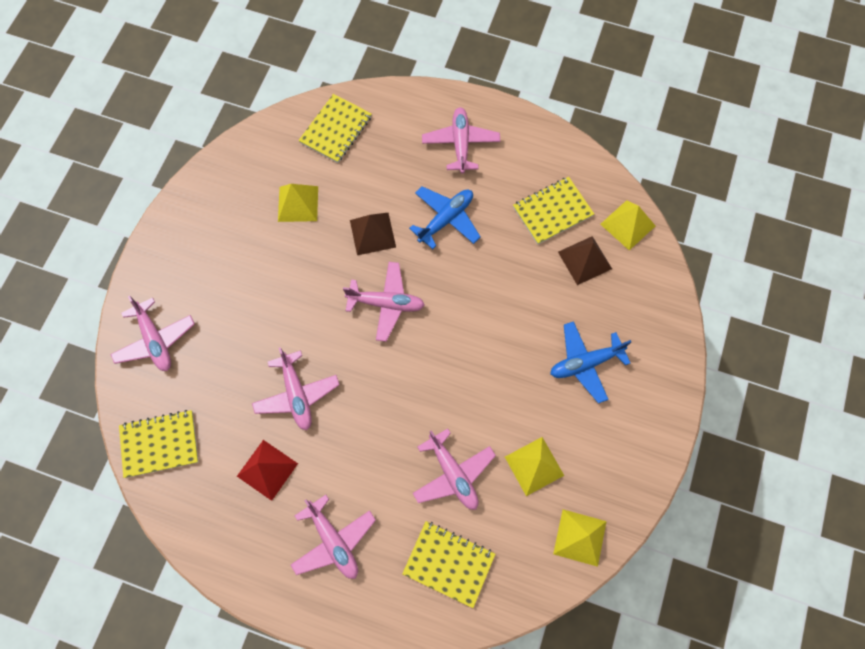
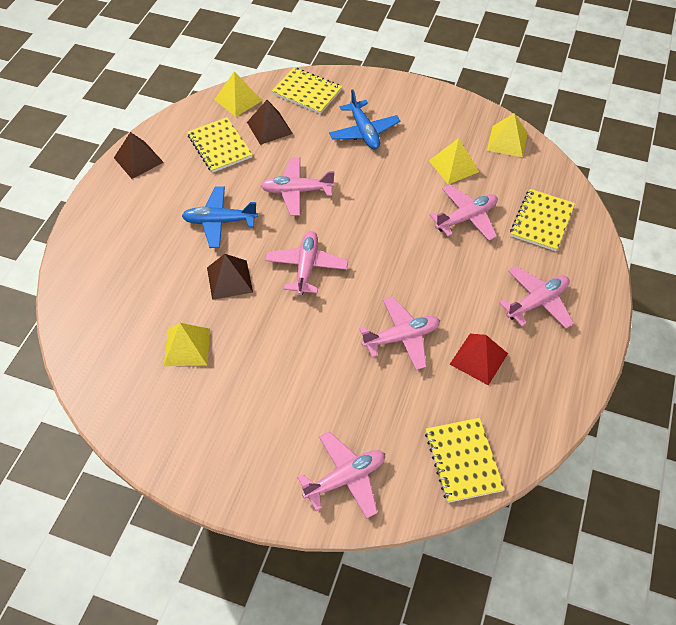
camera: 90 degrees left, 15 degrees down
(336, 130) = (99, 315): yellow notebook -> yellow notebook (307, 92)
(446, 219) = (220, 221): blue plane -> blue plane turned 45 degrees counterclockwise
(460, 144) = (137, 210): pink plane -> pink plane (297, 191)
(529, 137) = (138, 160): none -> brown pyramid

